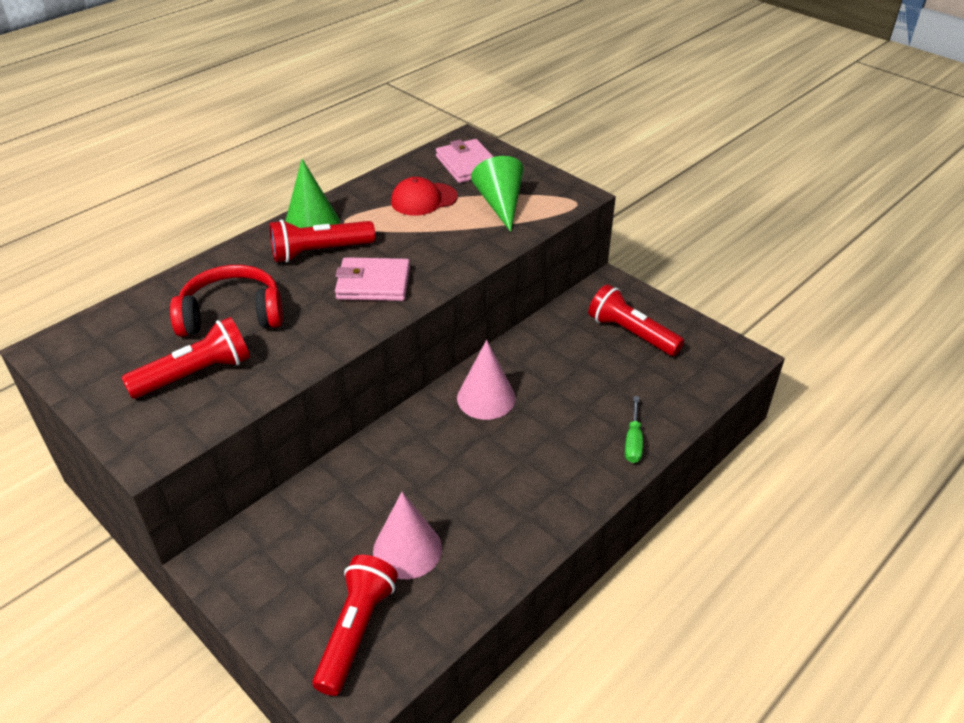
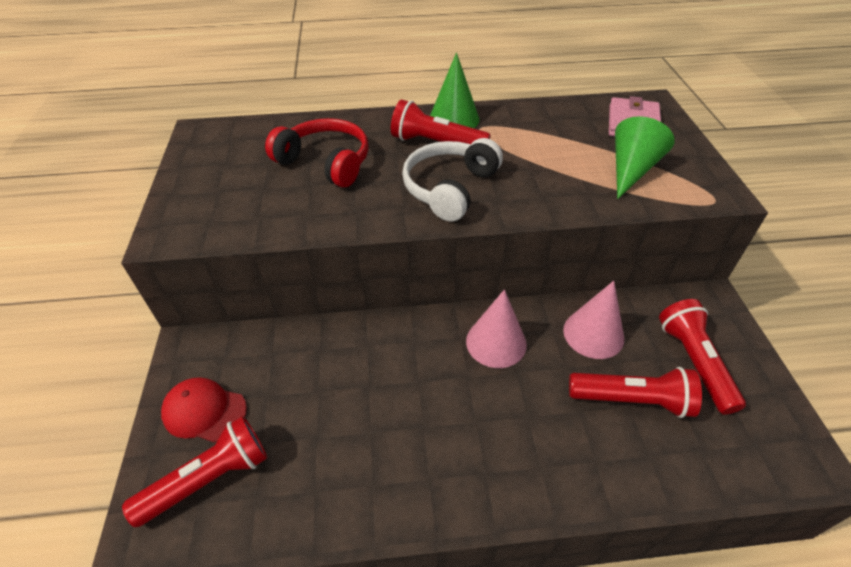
camera: 40 degrees right, 5 degrees up
(195, 374) = (255, 194): red flashlight -> red flashlight (632, 400)
(373, 283) = (450, 188): pink wallet -> white headphones
(407, 549) = (310, 436): pink cone -> pink cone (593, 334)
(423, 199) = (563, 137): red cap -> red cap (204, 411)
(633, 441) = (599, 478): green screwdriver -> none

